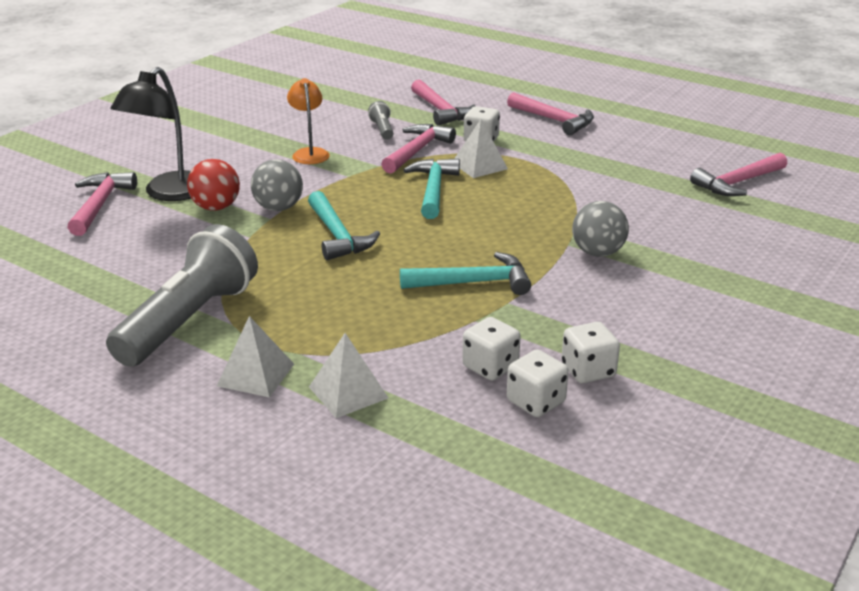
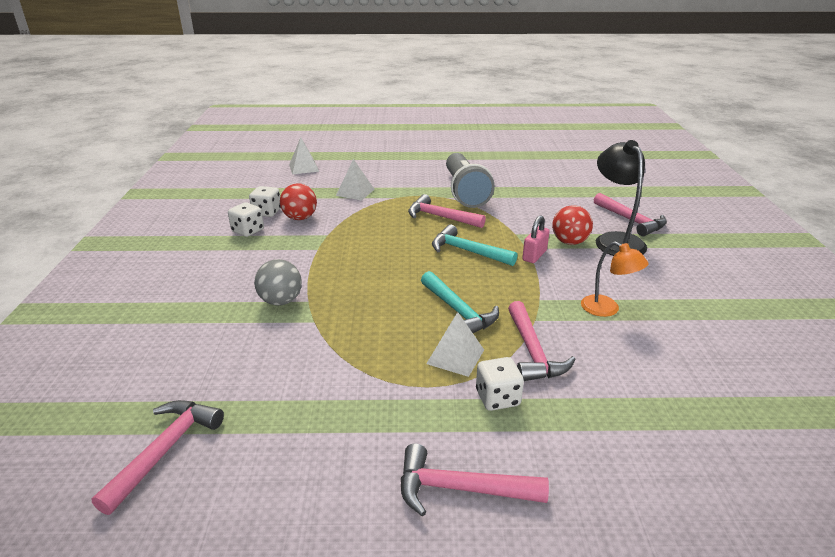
camera: 145 degrees right, 0 degrees up
(256, 375) = (402, 186): white pyramid -> white pyramid (304, 168)
(278, 208) = (534, 255): grey ball -> pink padlock
(382, 129) = (607, 368): grey flashlight -> none
(440, 110) = (609, 437): pink hammer -> pink hammer (441, 217)
(473, 283) = (349, 252): turquoise hammer -> none
(490, 367) = (300, 218): white dice -> red ball

